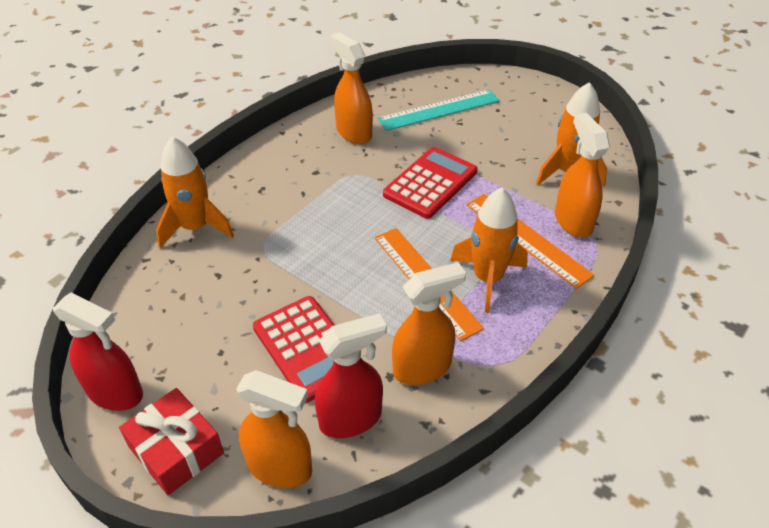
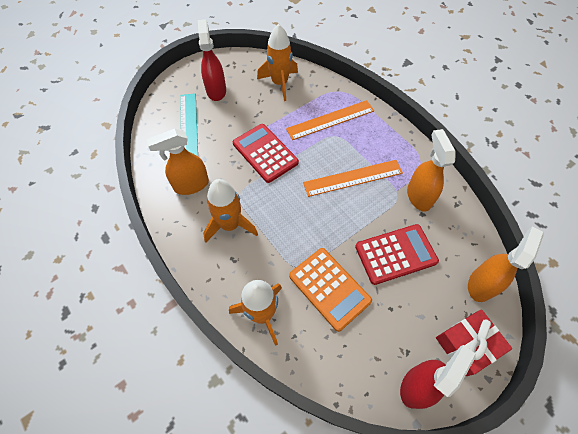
camera: 75 degrees left, 15 degrees up
(239, 283) = (329, 288): none -> orange calculator
(351, 419) = (450, 240): red spray bottle -> red spray bottle (216, 90)
(487, 278) = (357, 147): orange rocket -> orange rocket (230, 225)
(573, 221) = (322, 95): orange spray bottle -> none

